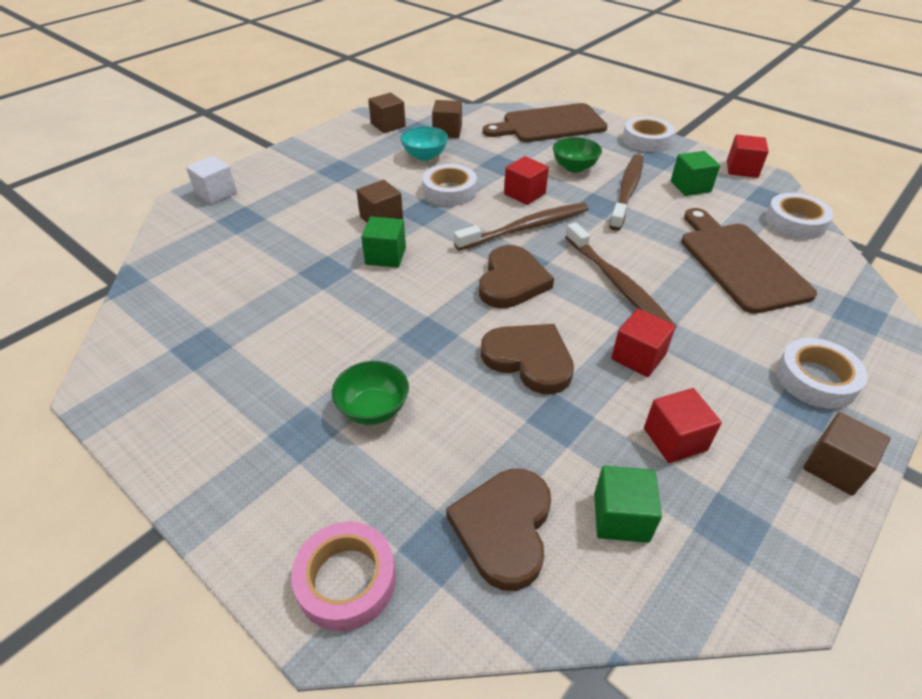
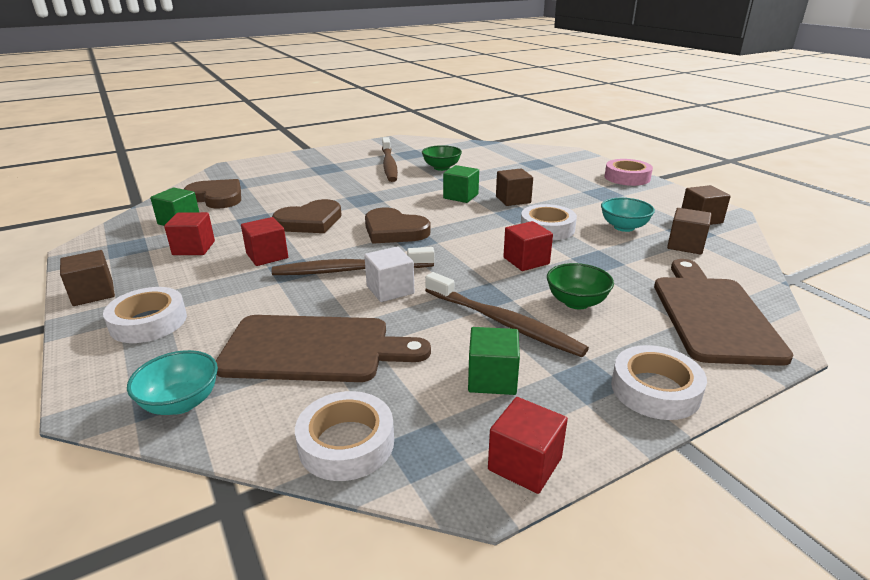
camera: 110 degrees right, 15 degrees down
(216, 193) = (575, 159): white cube -> white cube (390, 290)
(346, 580) = (241, 170): pink tape -> pink tape (627, 177)
(373, 409) = (323, 181): green bowl -> green bowl (441, 168)
(526, 228) = (464, 250): brown toothbrush -> brown toothbrush (389, 165)
(852, 300) = (181, 403): none -> turquoise bowl

